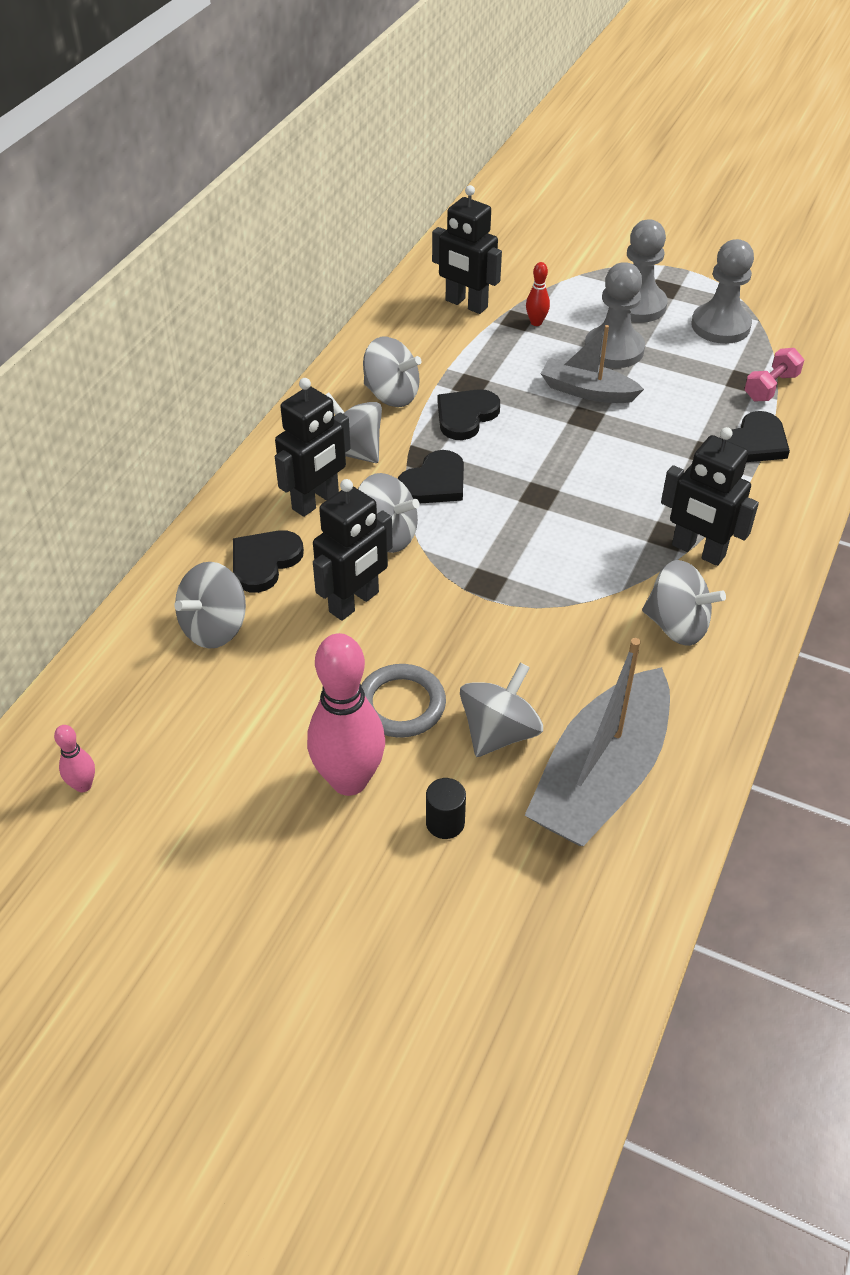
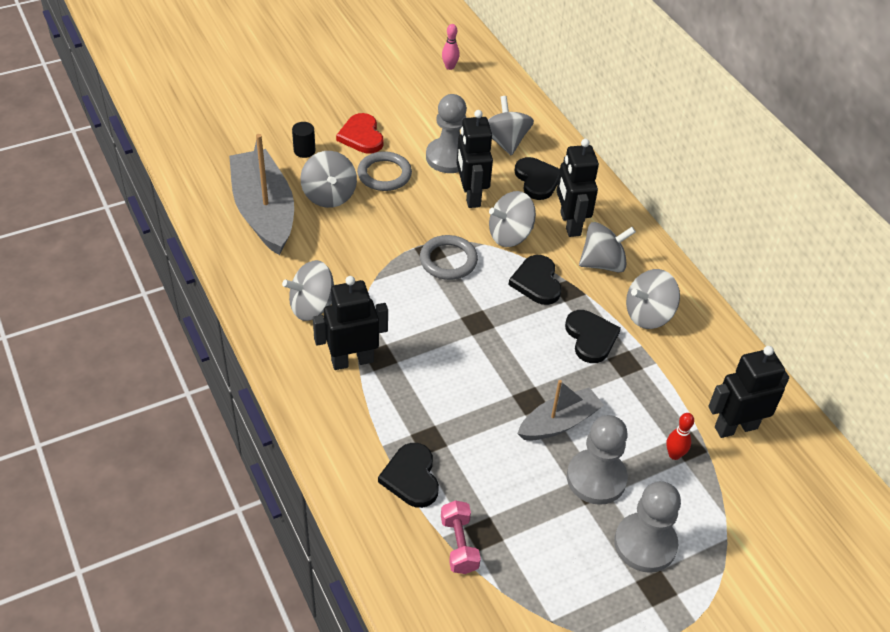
camera: 125 degrees right, 0 degrees up
(349, 780) = (361, 136): pink bowling pin -> red heart
(481, 562) = (448, 260): none -> grey ring
(720, 326) = (566, 582): grey pawn -> grey pawn (449, 157)

